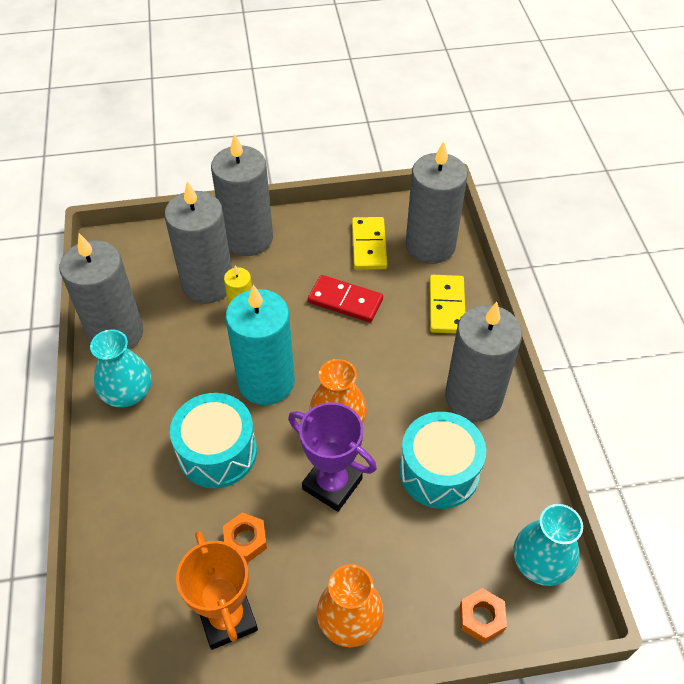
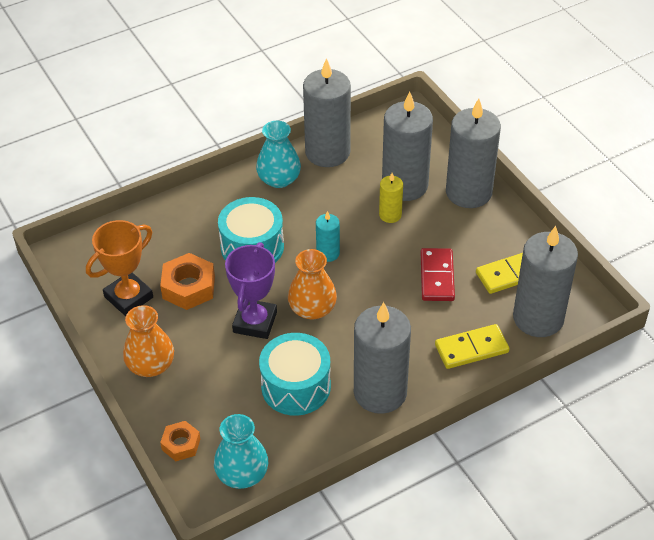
camera: 70 degrees right, 5 degrees down
(245, 540) = (188, 287): orange nut -> orange nut, size x1.61
(266, 382) = (328, 253): turquoise candle -> turquoise candle, size x0.48

